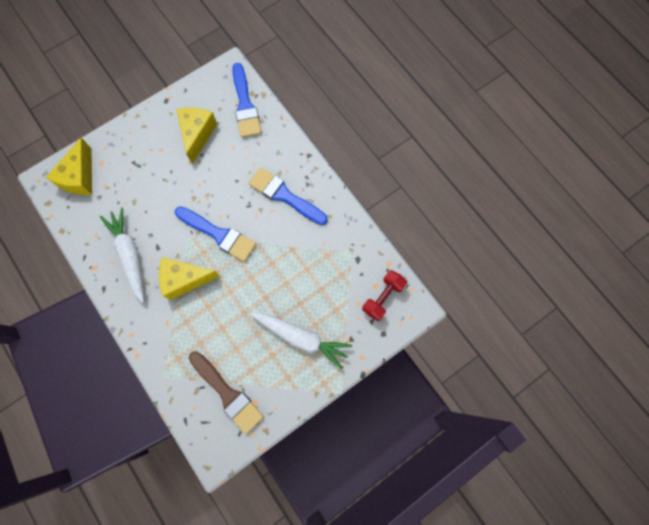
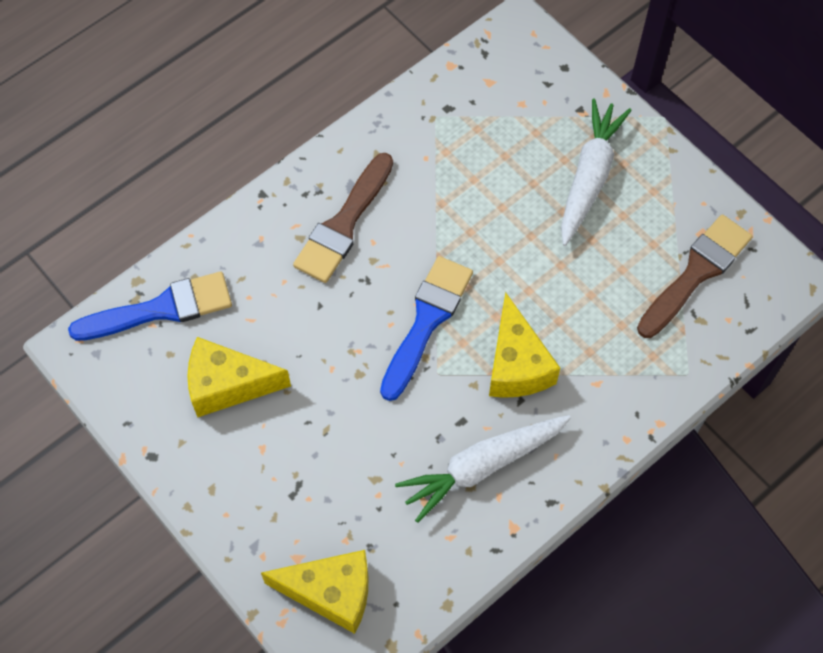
camera: 95 degrees left, 10 degrees down
(284, 196) = (344, 224): blue brush -> brown brush
(383, 297) = (507, 70): red dumbbell -> none

